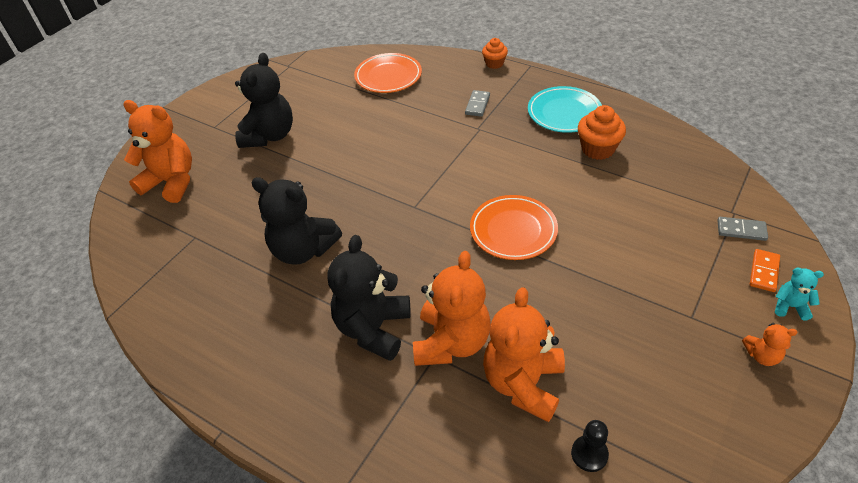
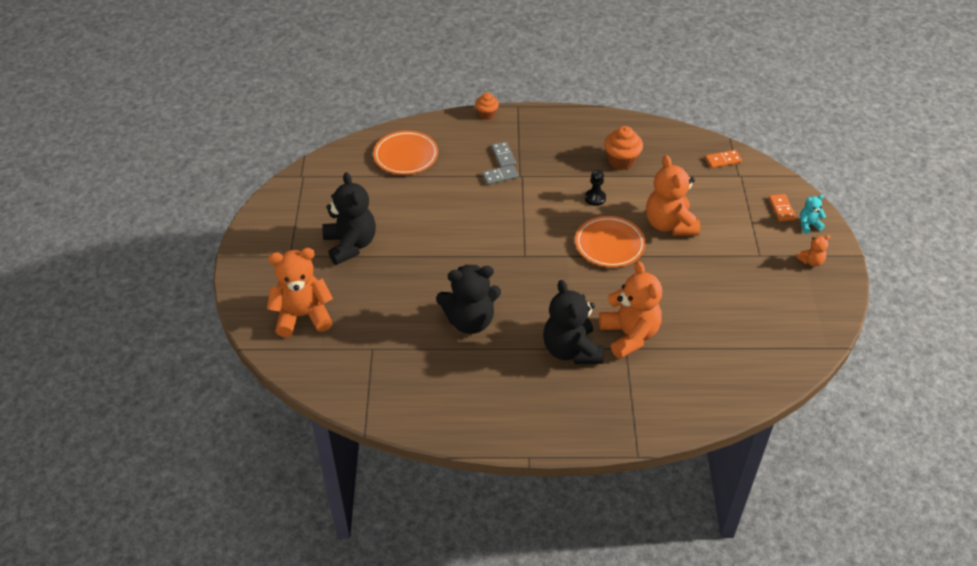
camera: 35 degrees left, 0 degrees up
(523, 383) = (692, 339): orange teddy bear -> orange teddy bear (669, 224)
(564, 113) = (575, 140): turquoise plate -> none
(589, 454) = (757, 359): black pawn -> black pawn (595, 198)
(723, 188) = (723, 160): none -> orange domino
(741, 230) = (752, 186): grey domino -> grey domino (500, 176)

